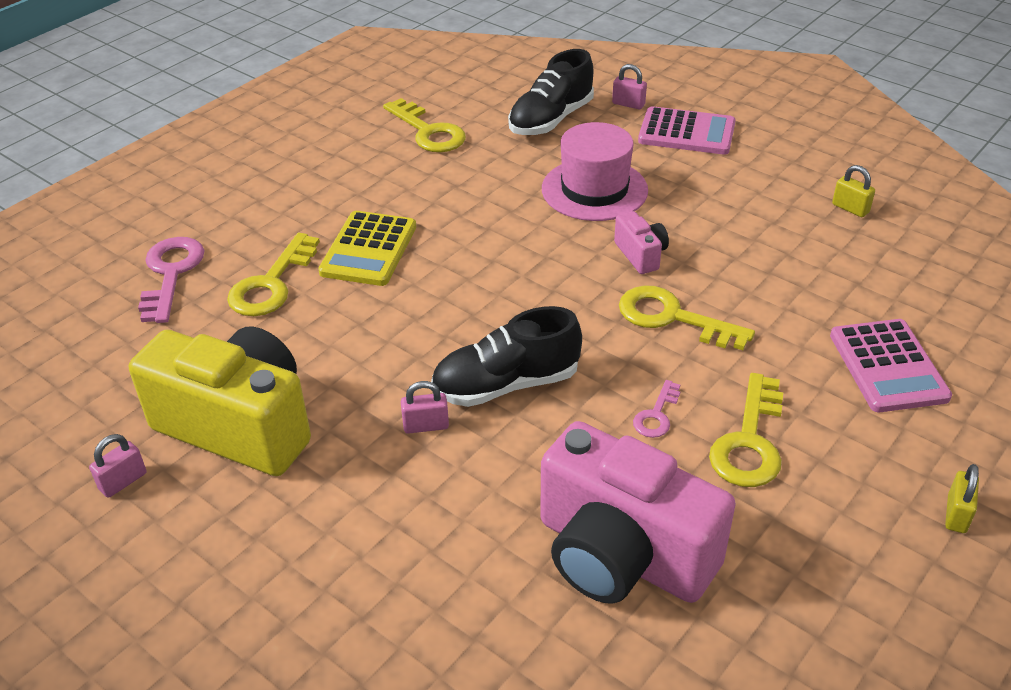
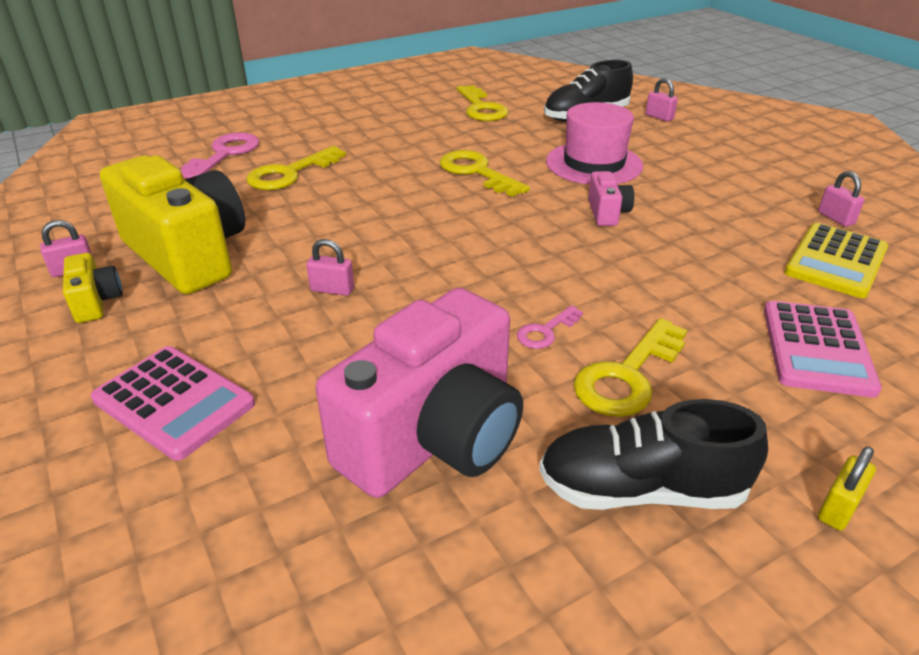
camera: 20 degrees right, 5 degrees down
(185, 513) = (96, 302): none -> yellow camera
(368, 249) = (380, 167): yellow calculator -> yellow calculator (836, 261)
(506, 384) = (423, 277): black shoe -> black shoe (641, 490)
(622, 554) = (434, 437): pink camera -> pink camera turned 105 degrees counterclockwise
(673, 318) = (609, 262): yellow key -> yellow key (477, 172)
(686, 132) = (701, 142): pink calculator -> pink calculator (174, 402)
(850, 208) = (835, 218): yellow padlock -> pink padlock

